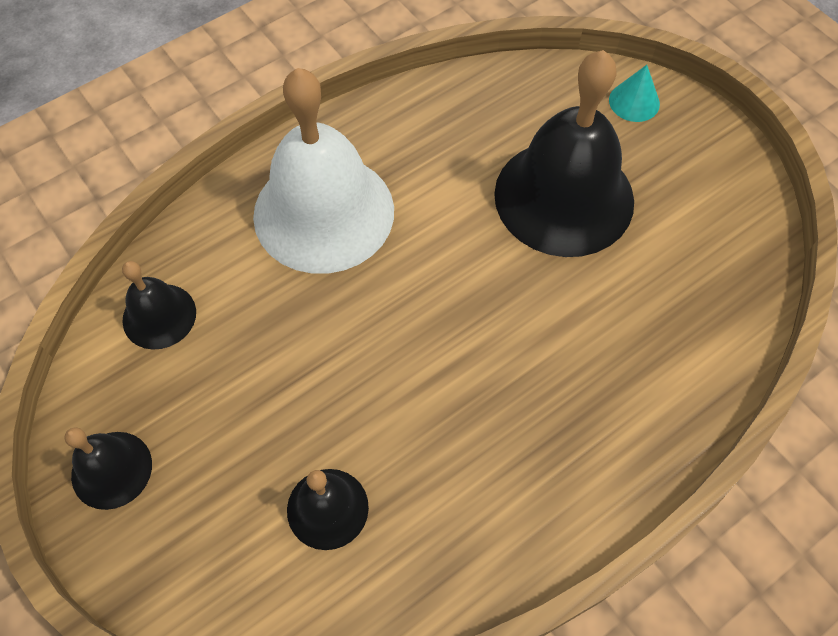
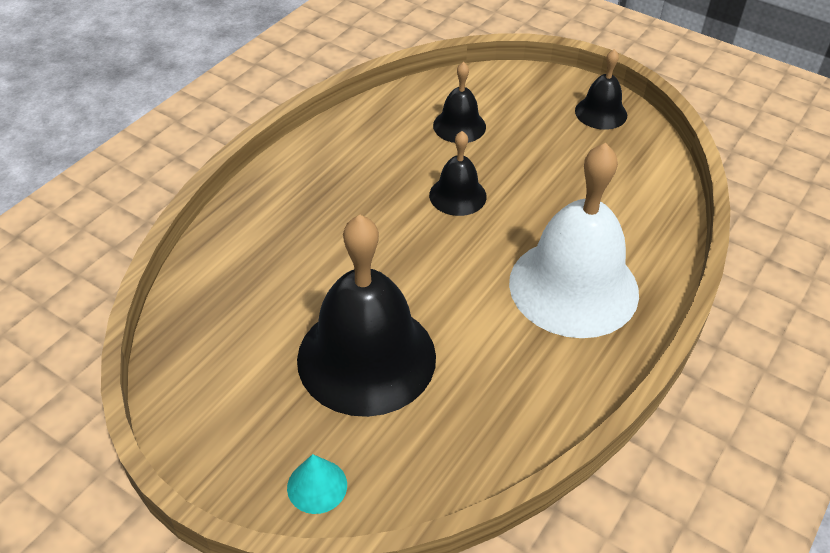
camera: 160 degrees right, 15 degrees down
(159, 316) = (642, 188): black bell -> black bell (457, 195)

